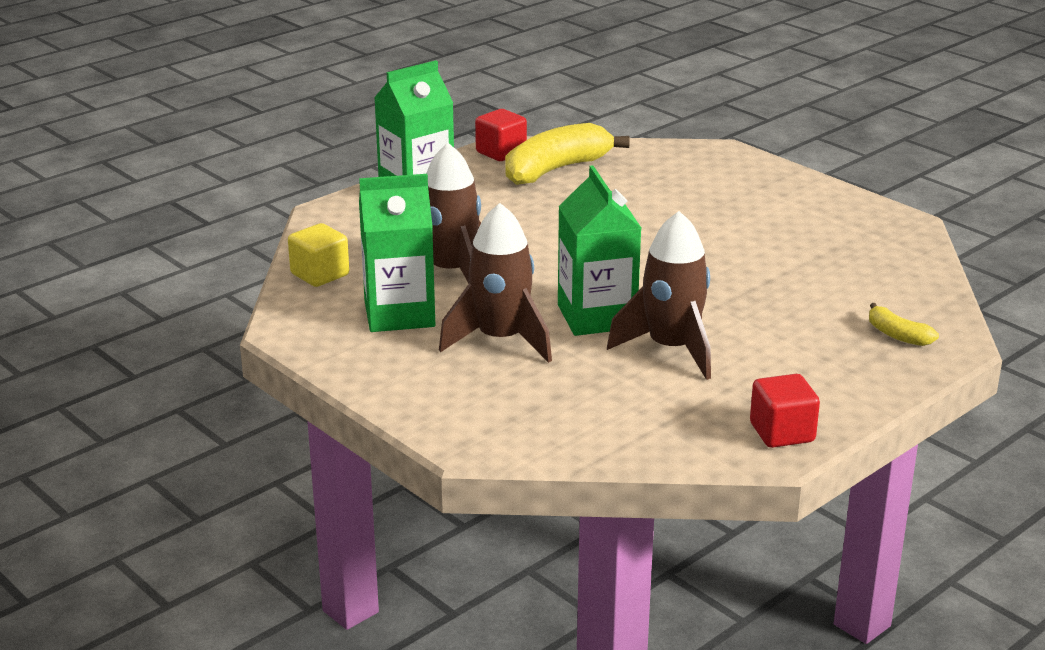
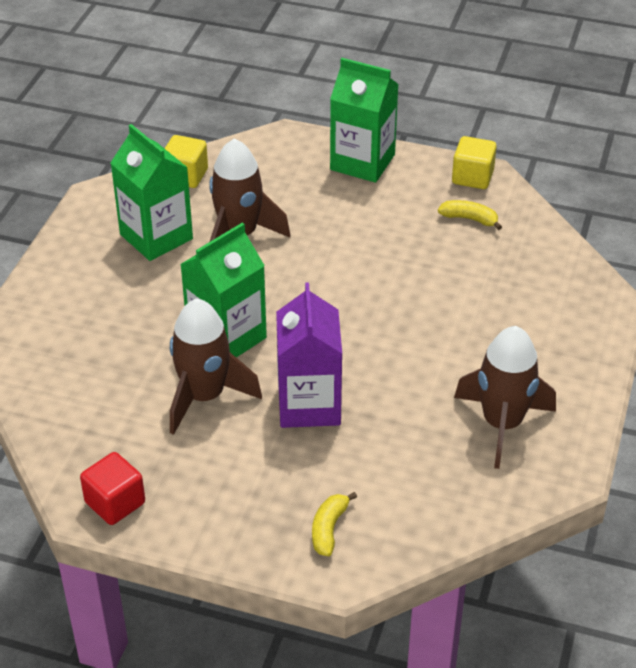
camera: 60 degrees right, 15 degrees up
(500, 340) = (154, 301): brown rocket -> brown rocket (502, 424)
(501, 152) = (472, 177): red cube -> yellow cube
(556, 169) = (469, 219): yellow banana -> yellow banana, size x0.48
(730, 302) = (309, 404): none -> purple carton

